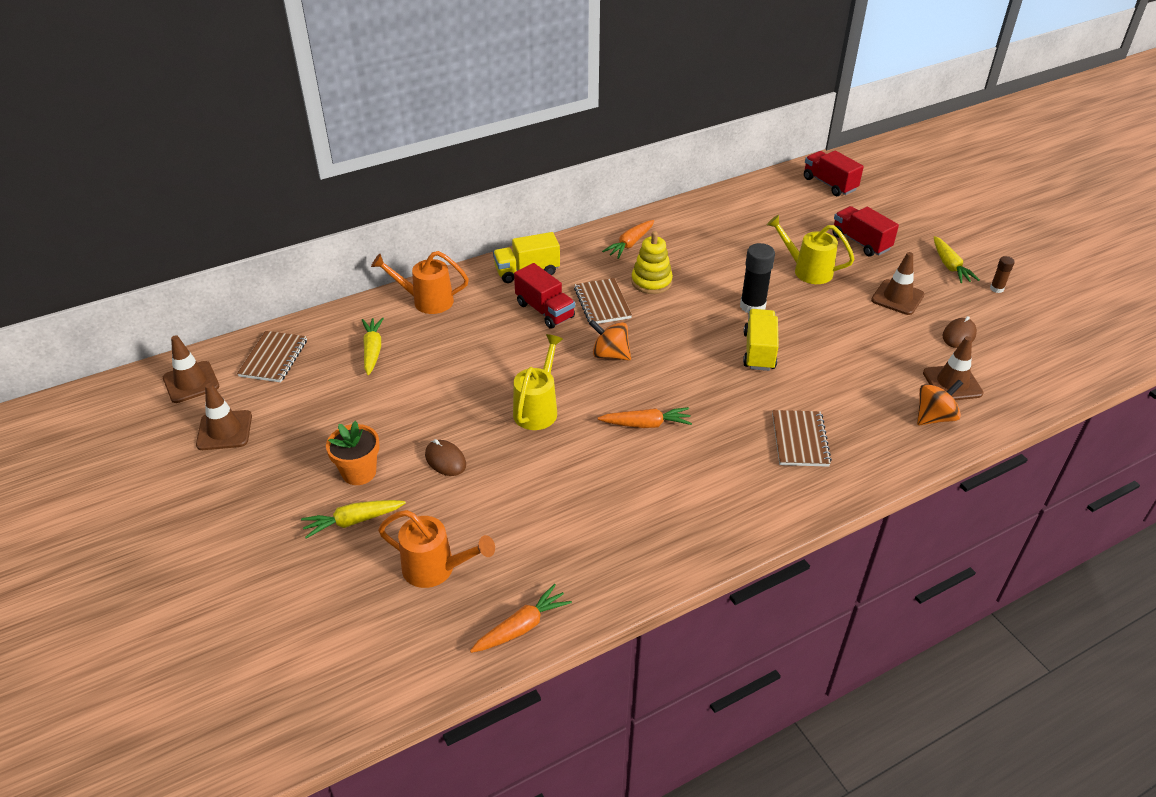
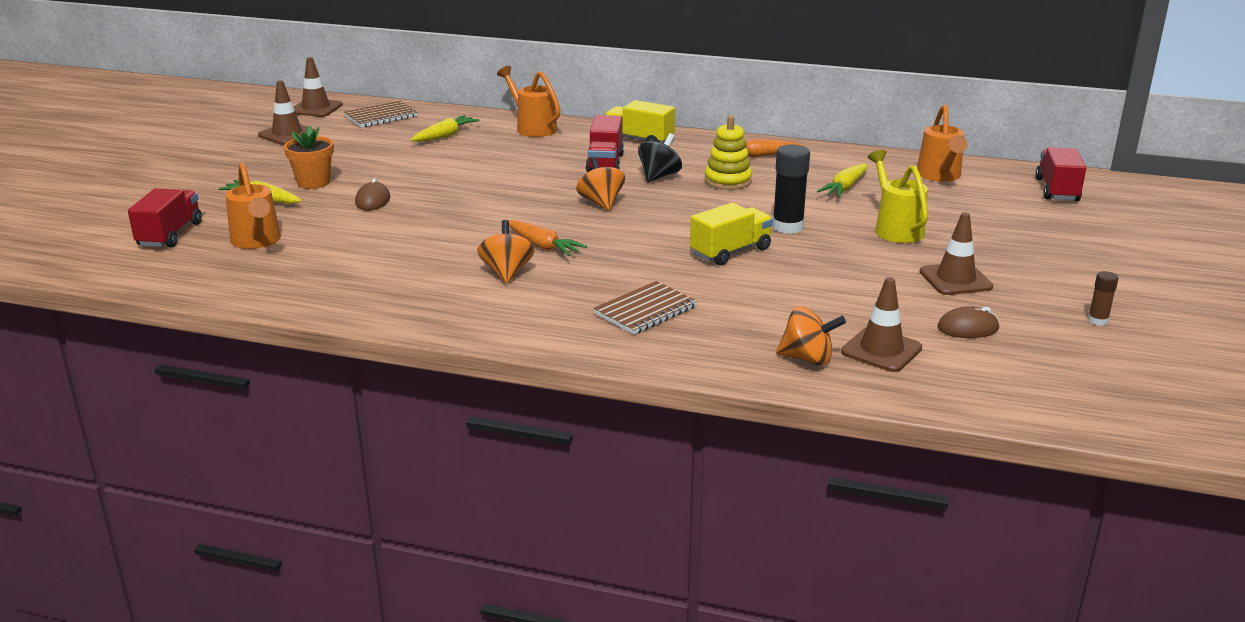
camera: 45 degrees right, 15 degrees down
(521, 627) = (241, 290): orange carrot -> none
(538, 409) = (485, 205): yellow watering can -> none
(602, 303) = (659, 176): brown notebook -> black spinning top
(667, 466) = (507, 272): none -> orange spinning top
(757, 205) = (940, 176): none -> orange watering can
(860, 242) = (1001, 234): red truck -> red truck (170, 234)
(950, 266) = (1074, 285): yellow carrot -> yellow carrot (845, 188)

